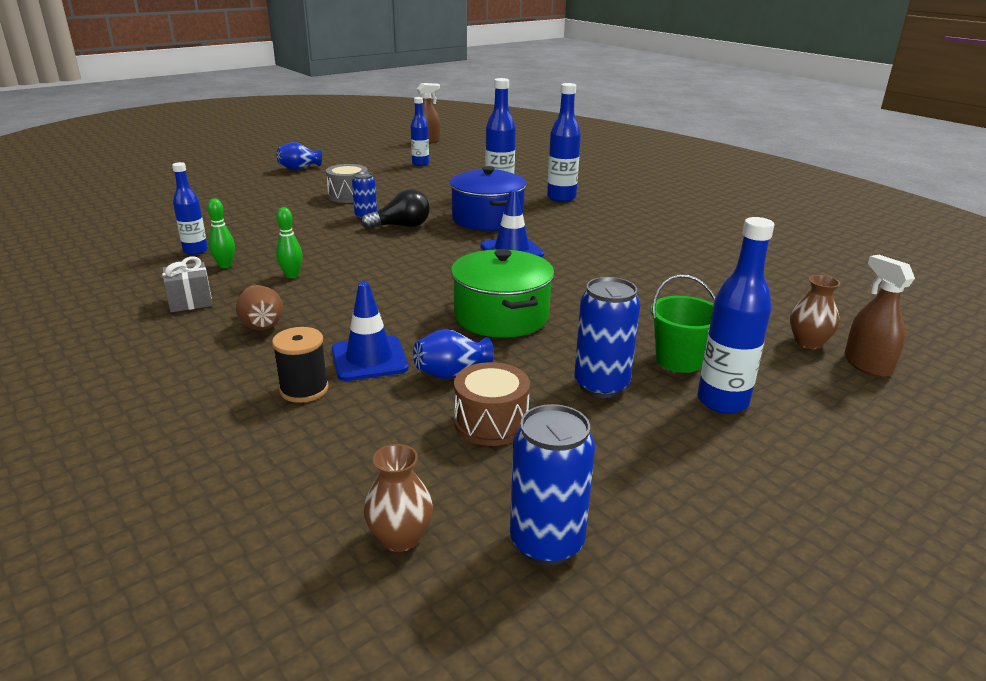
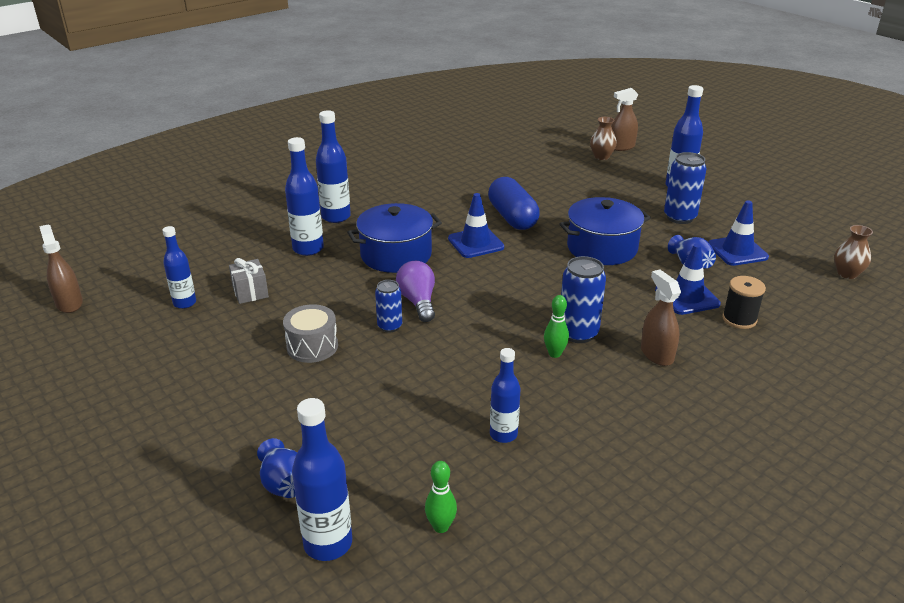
camera: 90 degrees left, 5 degrees up
(139, 204) = (328, 543): none -> blue bottle
(190, 302) = (629, 406): grey gift -> grey gift (250, 292)
(225, 265) = (540, 402): green bowling pin -> green bowling pin (441, 527)
(261, 324) = (656, 354): brown vase -> brown spray bottle
(299, 169) = (175, 406): blue vase -> blue vase (284, 484)
(401, 226) = (418, 302): black light bulb -> purple light bulb
(491, 423) = (737, 251): brown drum -> blue traffic cone
(501, 316) = (602, 248): green pot -> blue pot
(546, 543) = (822, 237): blue can -> blue can (578, 333)
(575, 270) = (512, 217): none -> blue capsule
(679, 360) = (639, 193): green bucket -> none

